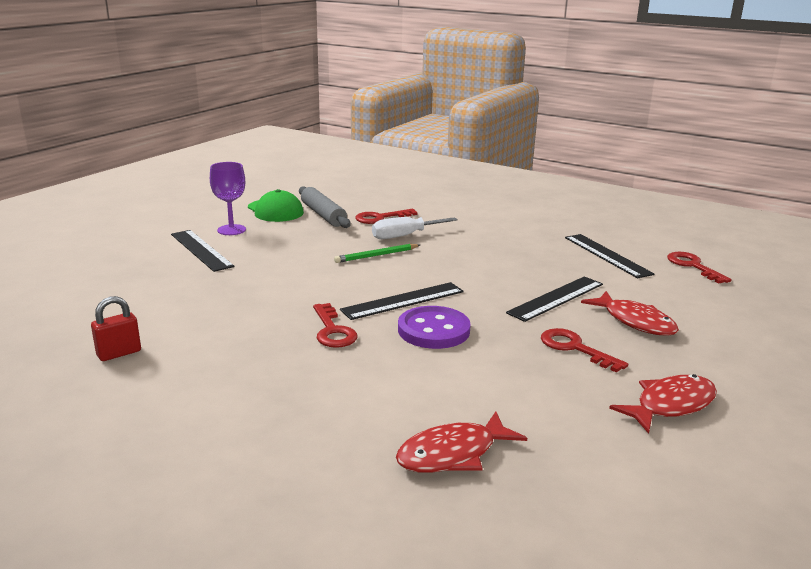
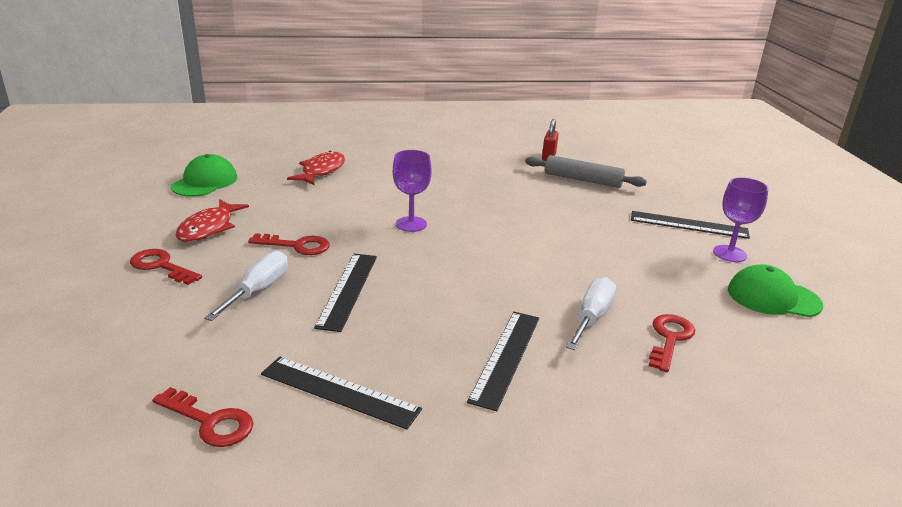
camera: 140 degrees right, 5 degrees up
(323, 215) = (725, 314): grey rolling pin -> grey rolling pin (583, 180)
(333, 331) = (472, 202): red key -> red key (161, 266)
(377, 255) = (564, 276): green pencil -> none
(403, 301) = (466, 239): black ruler -> black ruler (505, 357)
(433, 330) = (411, 224): purple button -> purple goblet
(635, 321) = (258, 290): red fish -> white screwdriver
(661, 504) = (205, 182): none -> green cap

